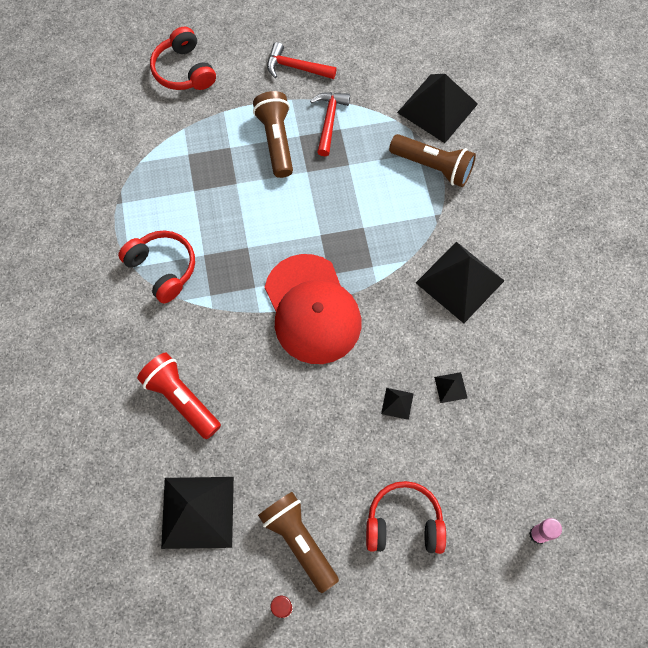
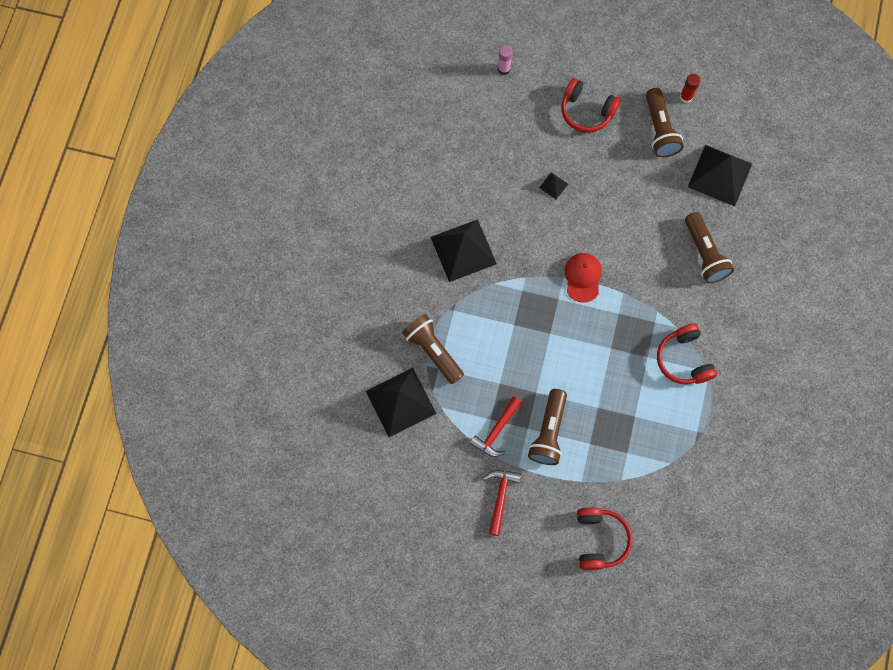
camera: 155 degrees left, 5 degrees up
(181, 399) = (704, 253): red flashlight -> brown flashlight
(296, 67) = (500, 497): red hammer -> red hammer turned 120 degrees counterclockwise
(312, 309) = (583, 277): red cap -> red cap, size x0.54
(450, 387) = (511, 180): black pyramid -> none

